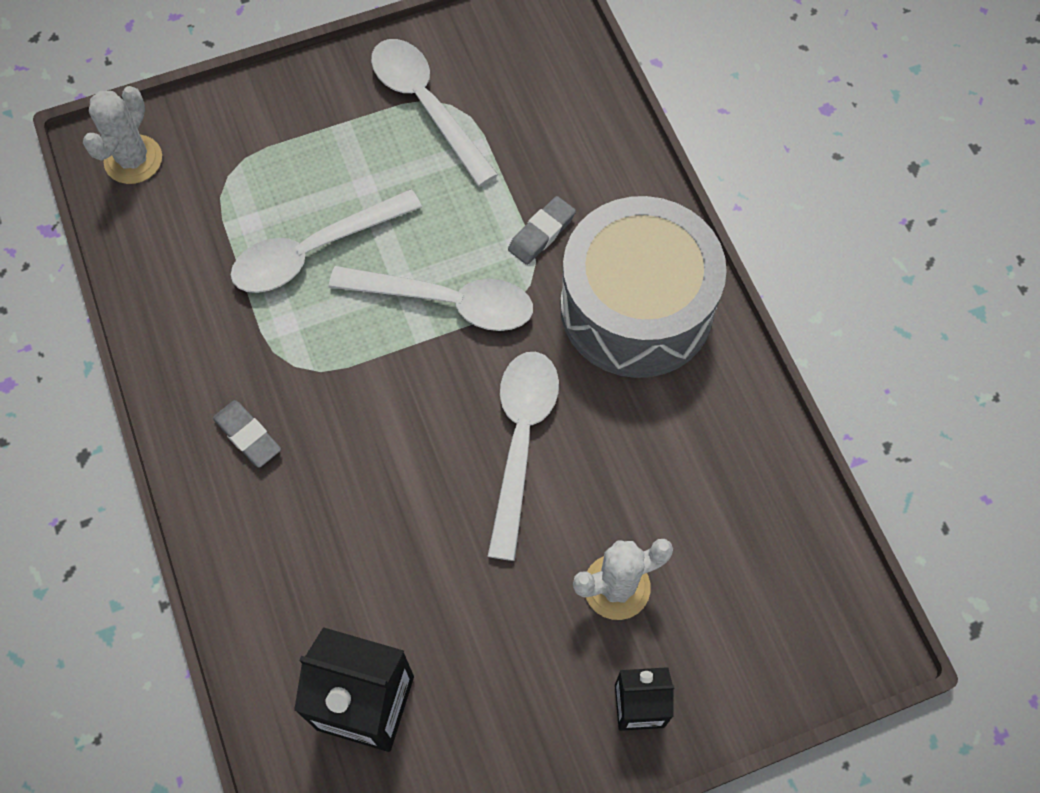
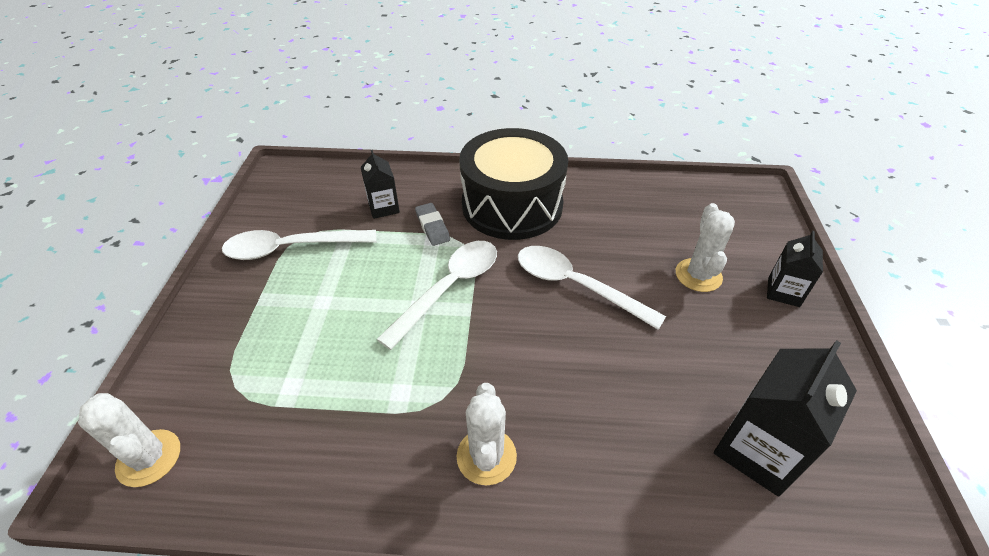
camera: 65 degrees left, 20 degrees down
(248, 436) = (486, 456): grey eraser -> white cactus
(313, 251) = (351, 351): white spoon -> none
(547, 160) = (383, 207): none -> black carton
(636, 307) = (512, 205): grey drum -> black drum

